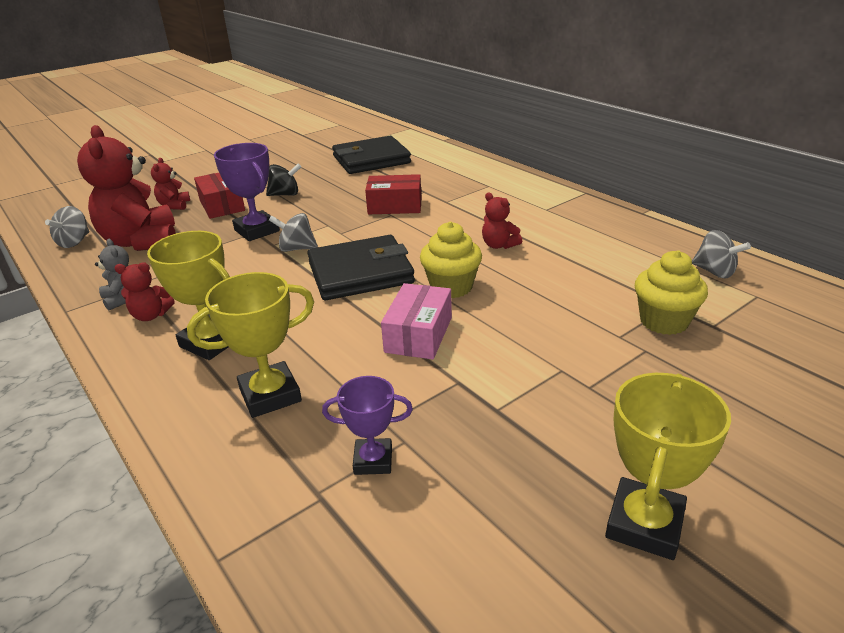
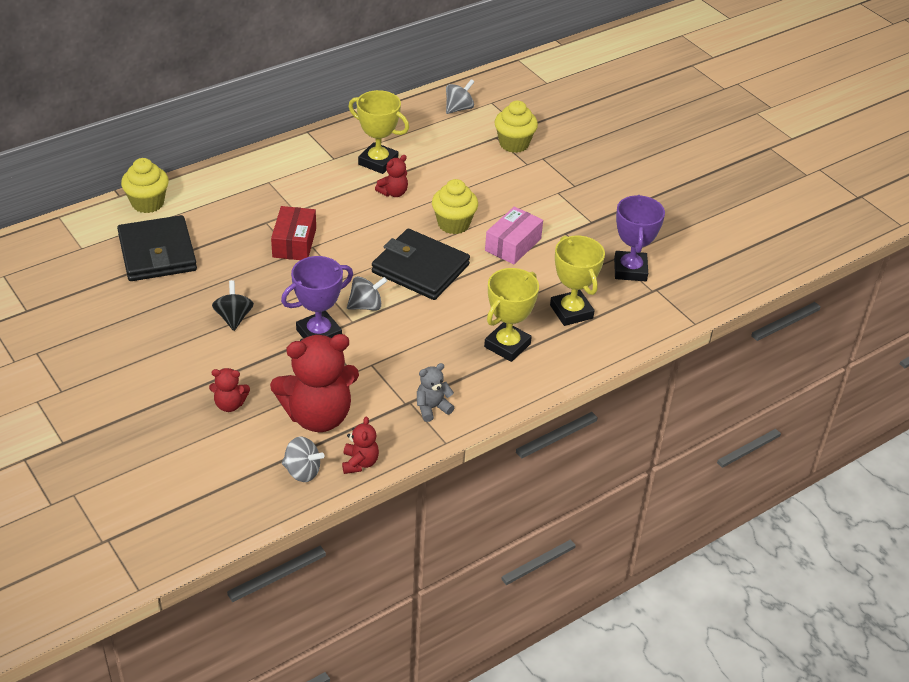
camera: 90 degrees left, 10 degrees up
(151, 315) = (463, 385): red teddy bear -> red teddy bear (360, 463)
(222, 205) = (245, 365): red box -> none
(296, 249) = (366, 306): grey spinning top -> grey spinning top turned 120 degrees counterclockwise
(360, 273) = (420, 268): black wallet -> black wallet turned 45 degrees counterclockwise
(373, 460) = (630, 270): purple trophy -> purple trophy, size x1.57
(418, 334) = (513, 245): pink box -> pink box turned 75 degrees counterclockwise
(436, 149) = (148, 203): none -> yellow cupcake
(644, 524) = (671, 190): yellow trophy -> yellow trophy (378, 162)

